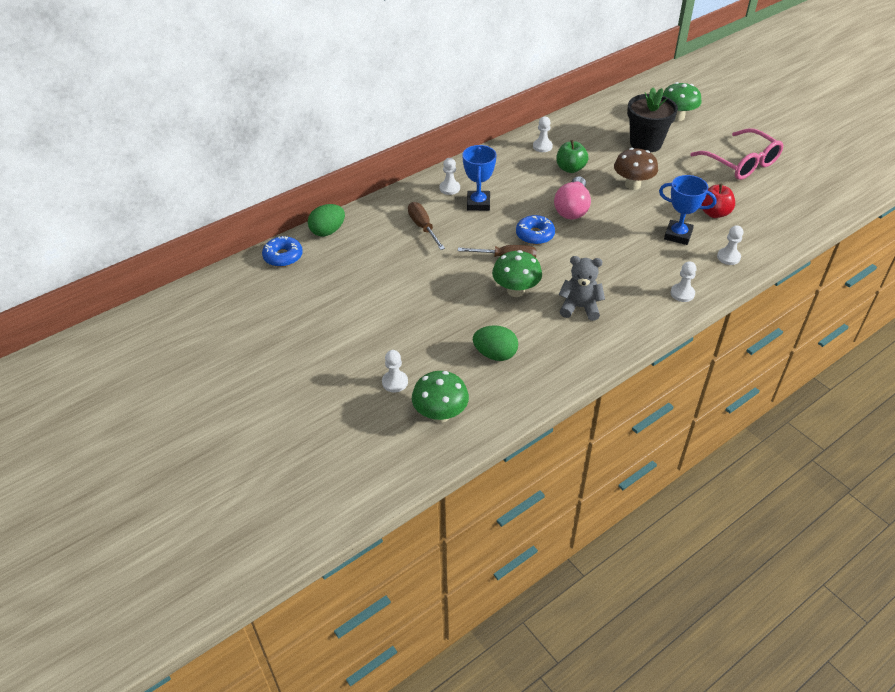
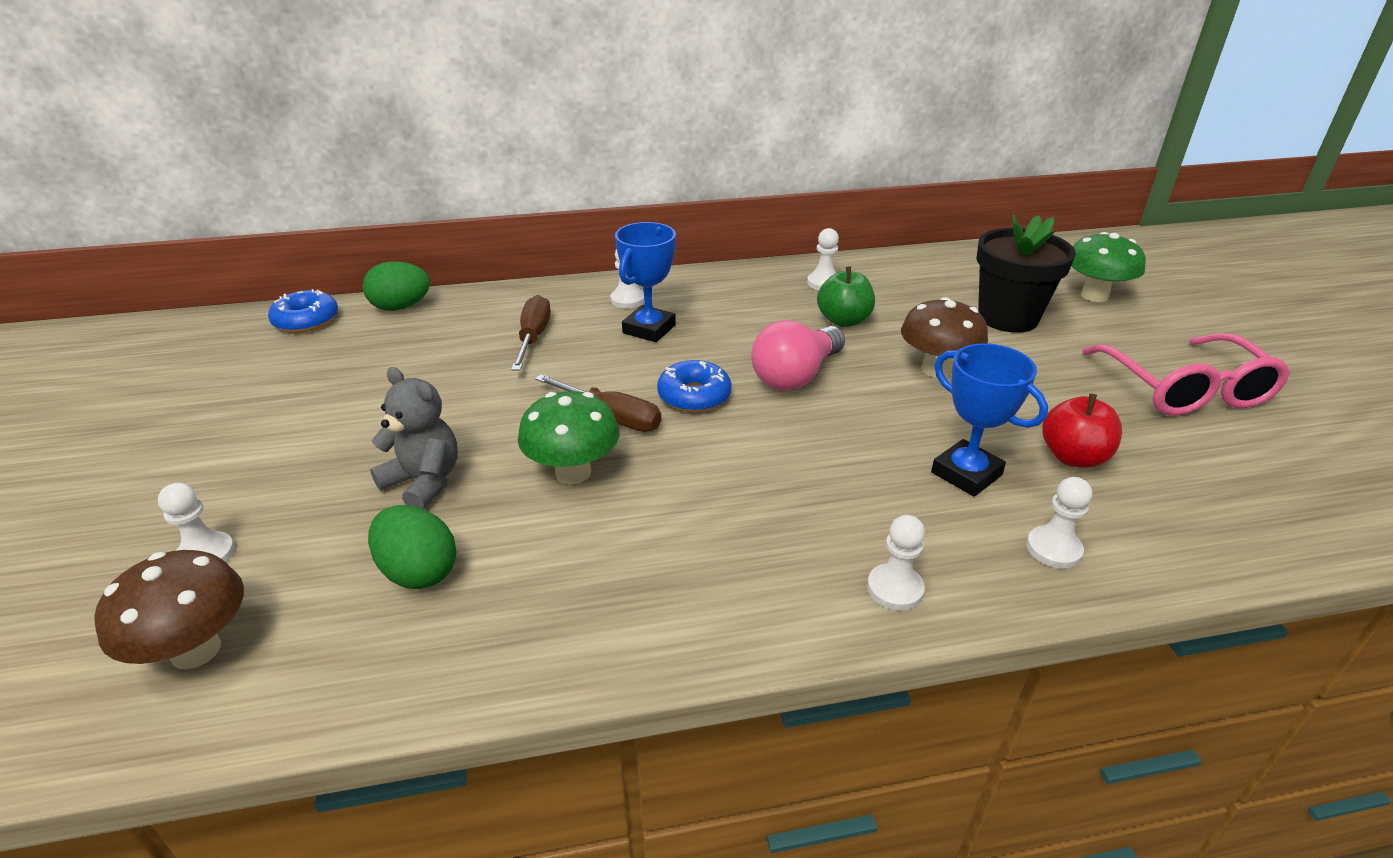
camera: 25 degrees right, 10 degrees down
(440, 414) = (196, 650): green mushroom -> brown mushroom
(579, 307) = (658, 541): grey teddy bear -> grey teddy bear (424, 482)

